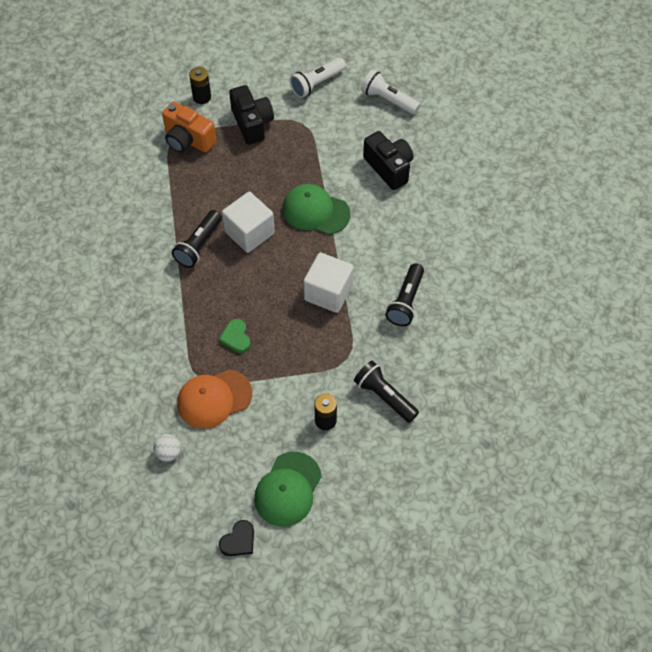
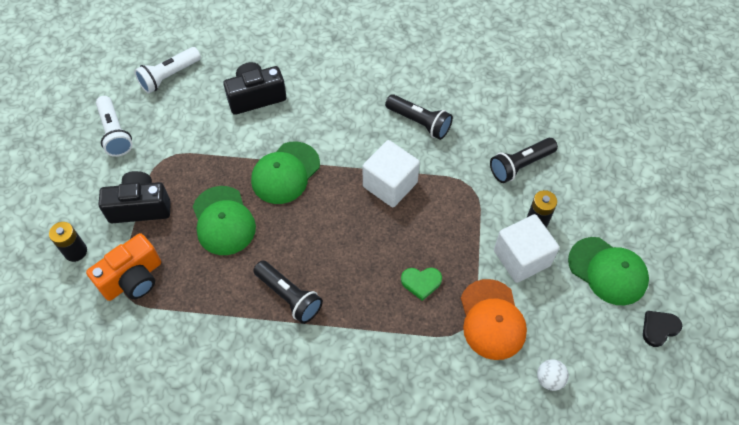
camera: 75 degrees left, 0 degrees up
(238, 540) = (659, 328): black heart -> black heart turned 90 degrees counterclockwise
(249, 232) = (290, 241): white cube -> white cube (521, 258)
(255, 181) = (223, 221): none -> green cap

